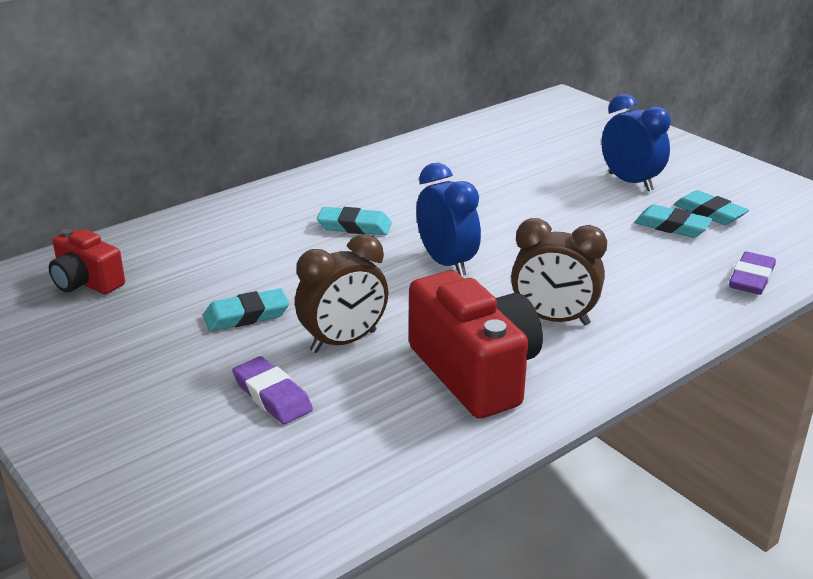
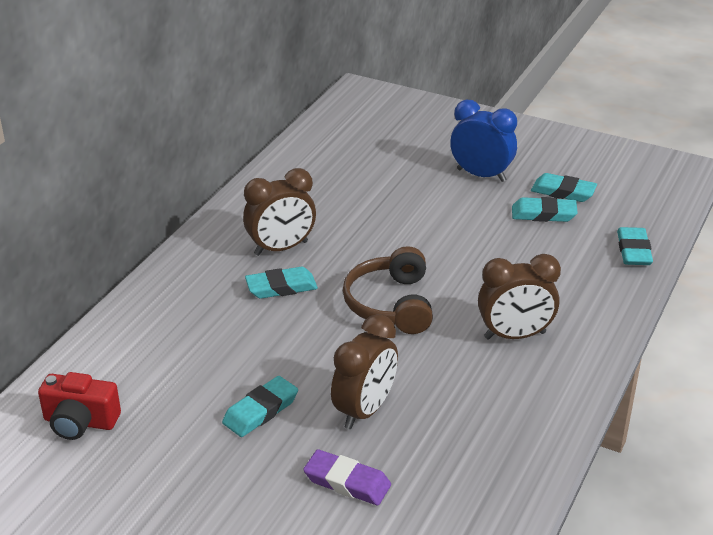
camera: 25 degrees left, 5 degrees up
(381, 197) = (281, 248): none -> brown clock
(447, 263) = (391, 304): blue clock -> brown headphones
(475, 372) = (490, 405): red camera -> none
(751, 278) = (633, 250): purple eraser -> turquoise eraser

